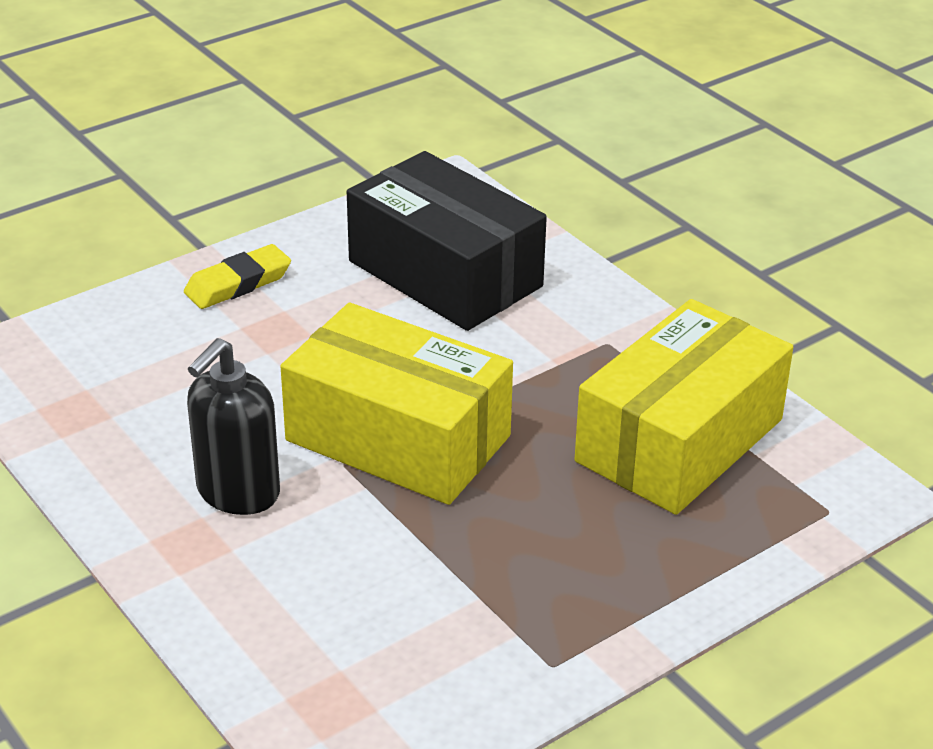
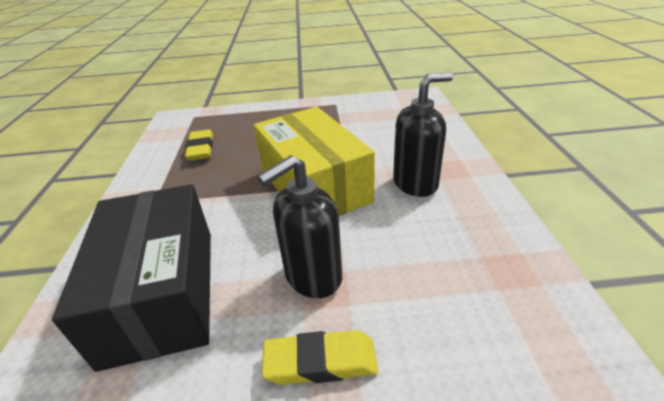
camera: 145 degrees left, 0 degrees up
(298, 334) = (312, 277): none -> black soap dispenser
(679, 440) = (201, 149): yellow box -> yellow eraser

